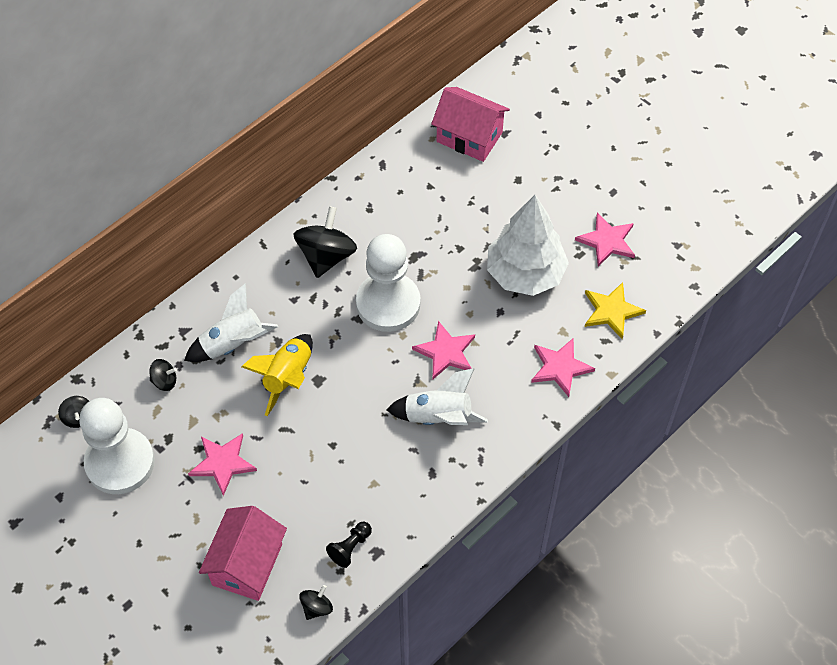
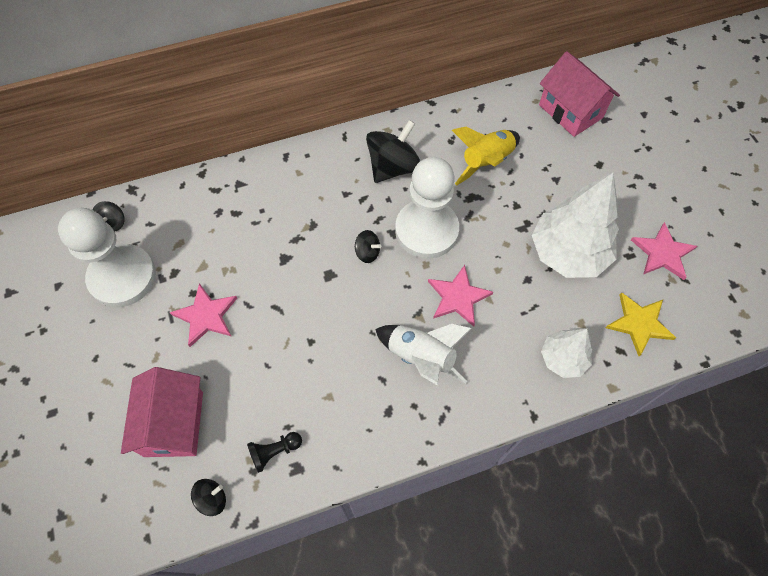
camera: 25 degrees right, 5 degrees up
(164, 381) = (199, 221): black spinning top -> black spinning top (367, 252)
(233, 344) = (273, 212): white rocket -> none
(247, 564) = (174, 423): pink house -> pink house turned 45 degrees counterclockwise
(288, 377) = (304, 261): yellow rocket -> yellow rocket (486, 162)
(560, 367) = (563, 359): pink star -> white tree

